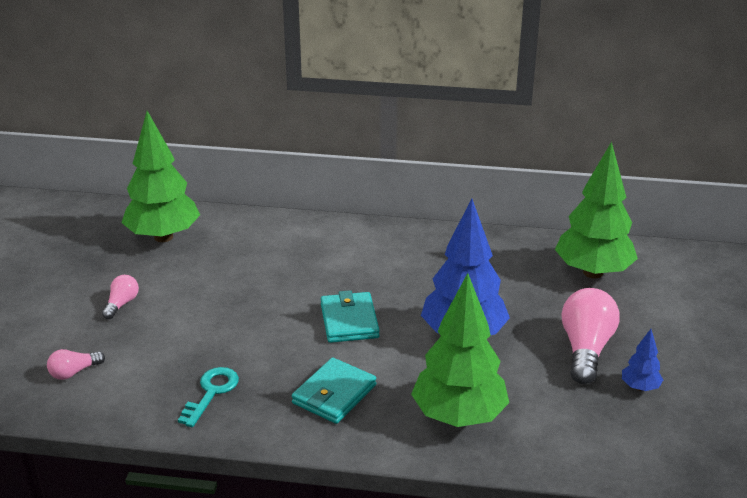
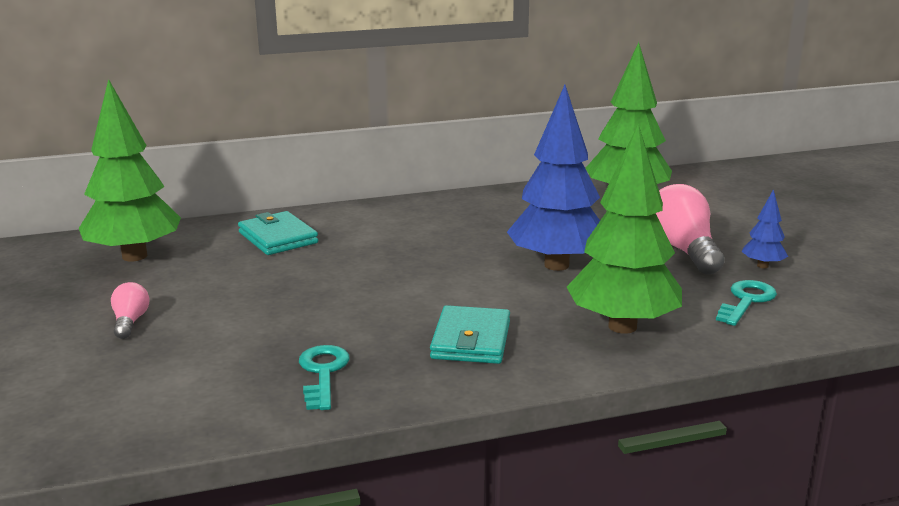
camera: 25 degrees left, 10 degrees down
(74, 372) = (117, 398): pink light bulb -> none
(349, 321) = (425, 279): turquoise wallet -> turquoise wallet (278, 238)
(586, 422) = (746, 301): none -> turquoise key

